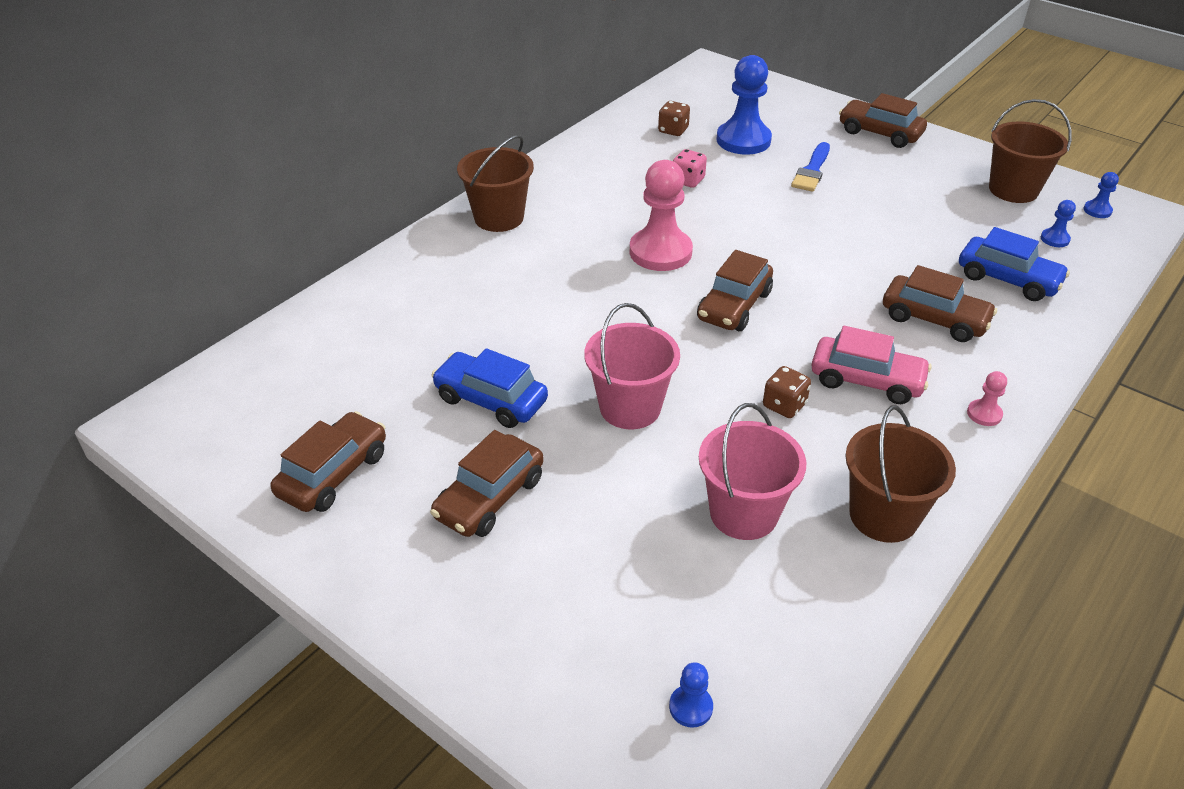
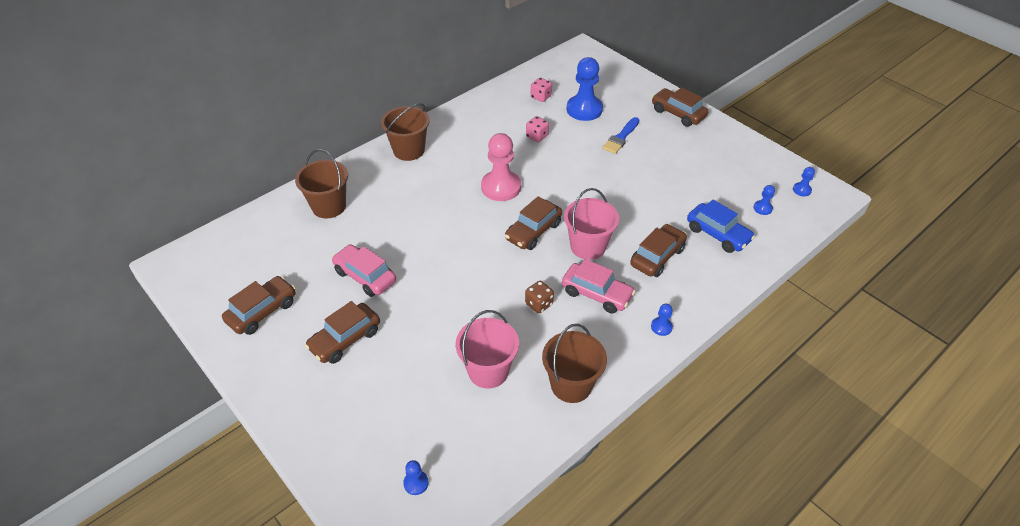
camera: 10 degrees right, 5 degrees up
(491, 400) = (365, 276): blue car -> pink car
(630, 407) = (445, 292): pink bucket -> pink bucket (588, 246)
(673, 130) = (541, 97): brown dice -> pink dice
(934, 319) = (657, 257): brown car -> brown car turned 90 degrees counterclockwise
(984, 414) = (661, 327): pink pawn -> blue pawn
(1013, 190) = (751, 167): brown bucket -> brown bucket (329, 206)

